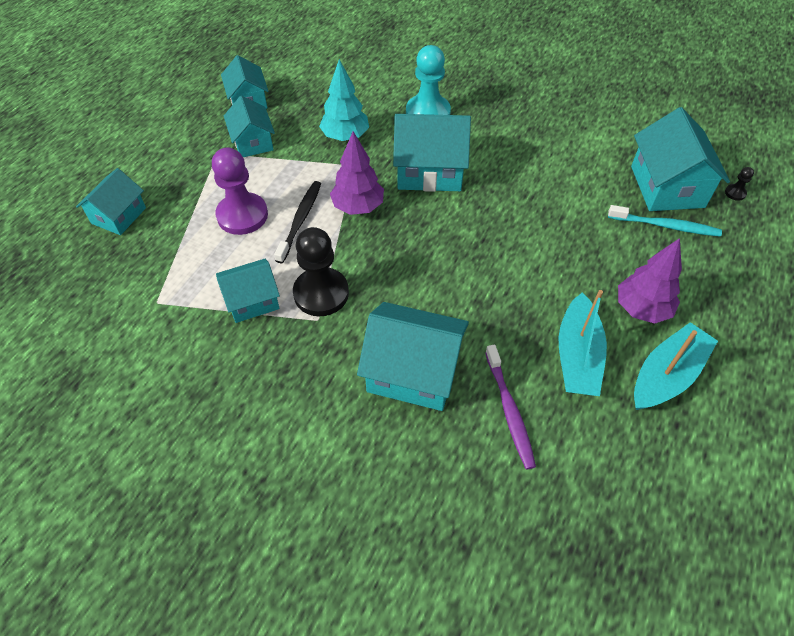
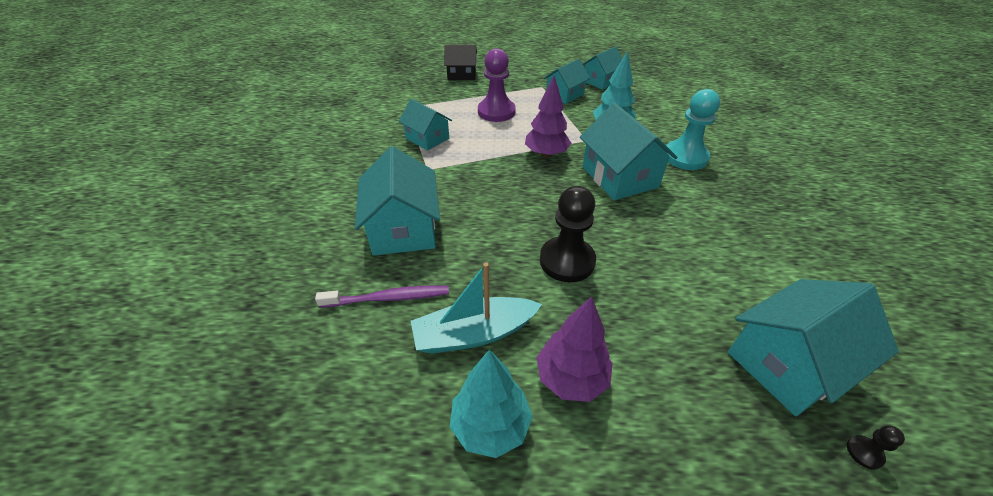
camera: 65 degrees right, 10 degrees down
(119, 215) = (461, 75): turquoise house -> black house
(300, 220) = (511, 134): black toothbrush -> none
(321, 293) = (451, 163): black pawn -> black pawn (567, 261)
(509, 411) = (388, 298): purple toothbrush -> purple toothbrush turned 150 degrees counterclockwise
(666, 226) = (719, 376): turquoise toothbrush -> none
(666, 375) = (490, 425): turquoise boat -> turquoise tree

